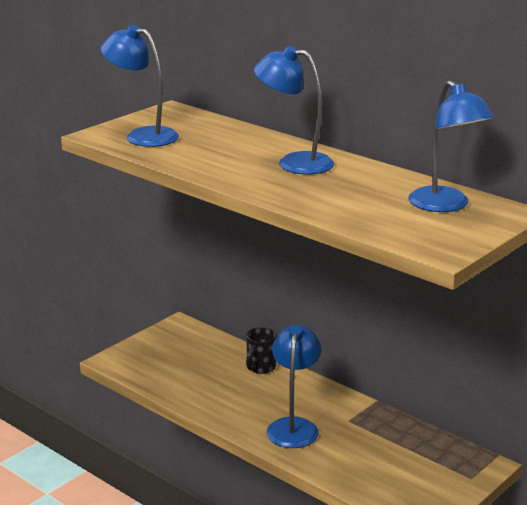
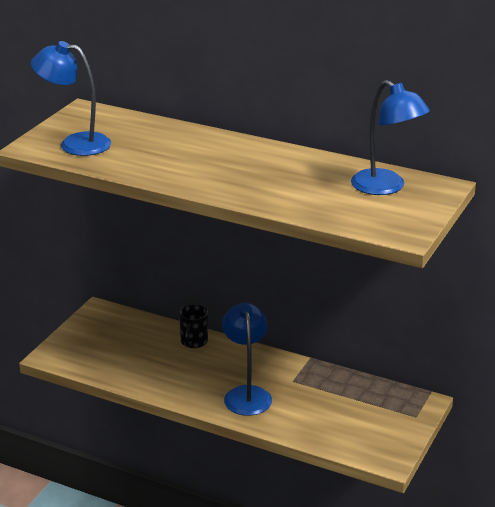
camera: 15 degrees left, 5 degrees up
(294, 163) = (232, 157): blue lamp -> none

